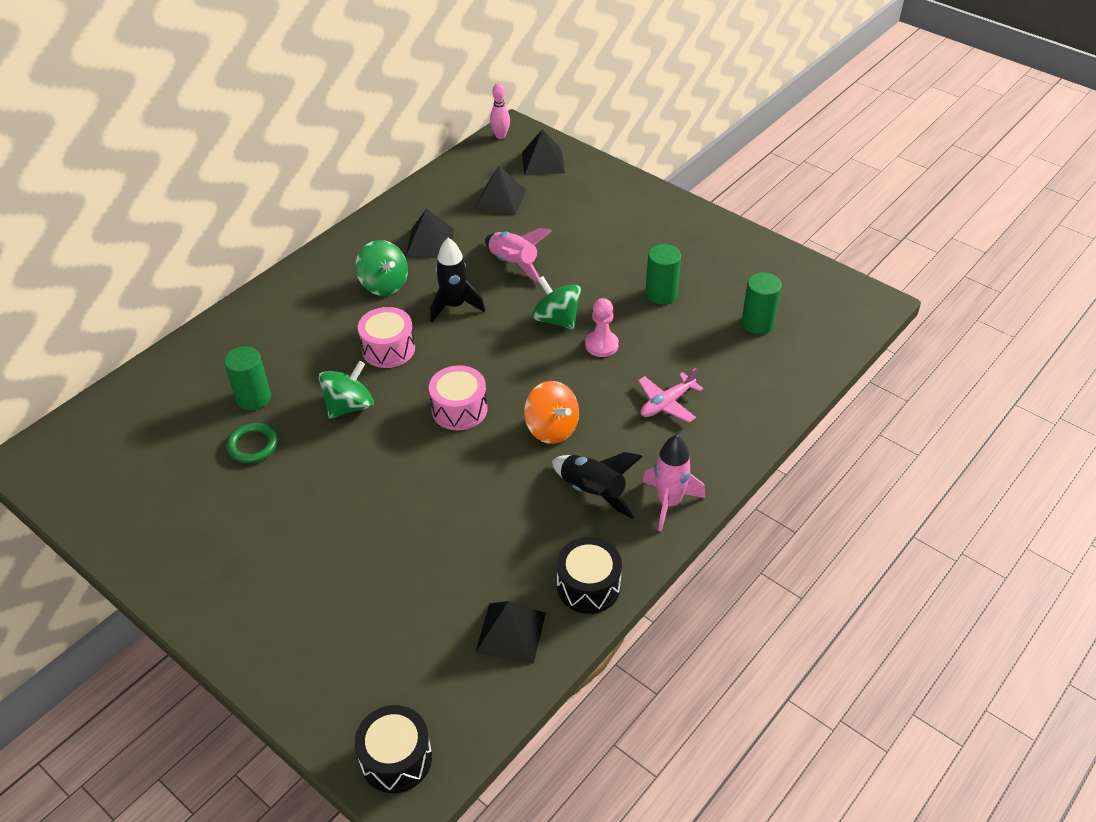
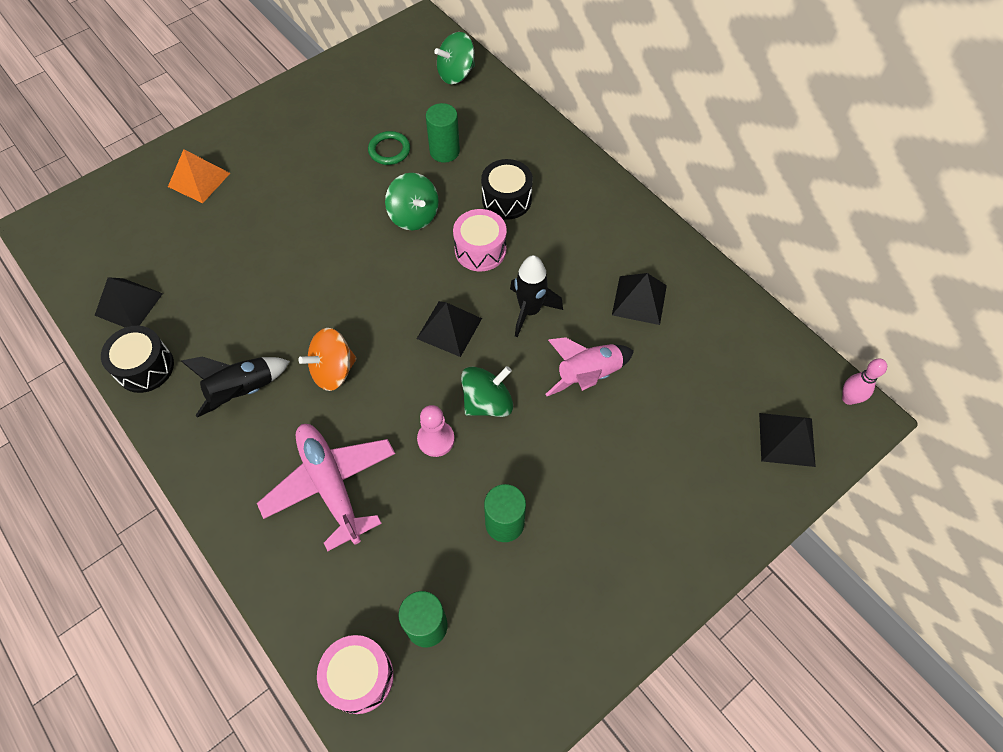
camera: 100 degrees right, 15 degrees up
(309, 623) = (199, 179): none -> orange pyramid
(384, 284) = (576, 253): green spinning top -> green spinning top (456, 74)
(396, 758) = (64, 222): black drum -> black drum (506, 199)
(459, 409) = (383, 298): pink drum -> pink drum (359, 677)
(500, 199) = (711, 379): black pyramid -> black pyramid (449, 328)
(667, 403) = (331, 485): pink plane -> pink plane, size x1.73
(669, 502) = (204, 454): pink rocket -> none

